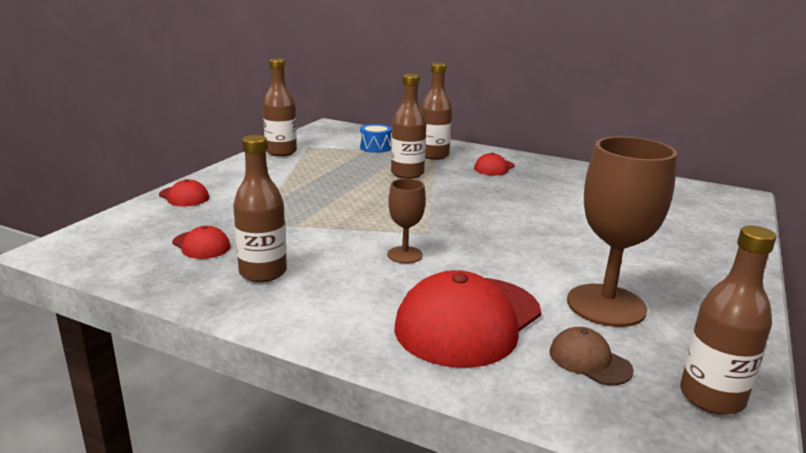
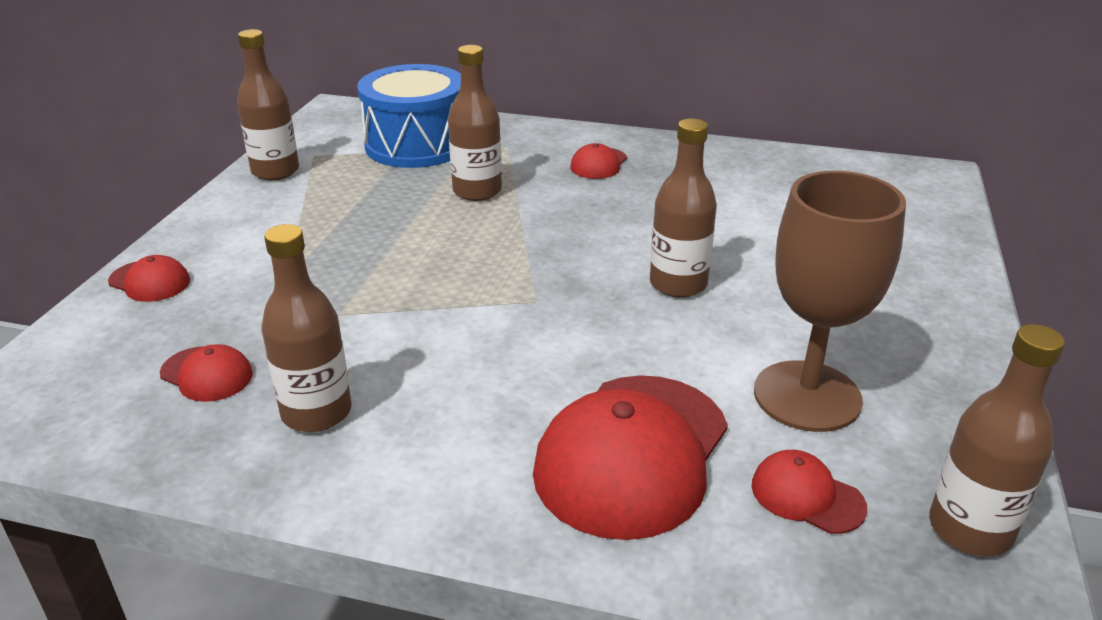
camera: 10 degrees left, 10 degrees up
(375, 147) = (417, 145): blue drum -> blue drum, size x2.17
(405, 255) = (514, 347): brown goblet -> none
(433, 155) = (506, 150): brown bottle -> brown bottle (678, 284)
(589, 361) = (807, 496): brown cap -> red cap

